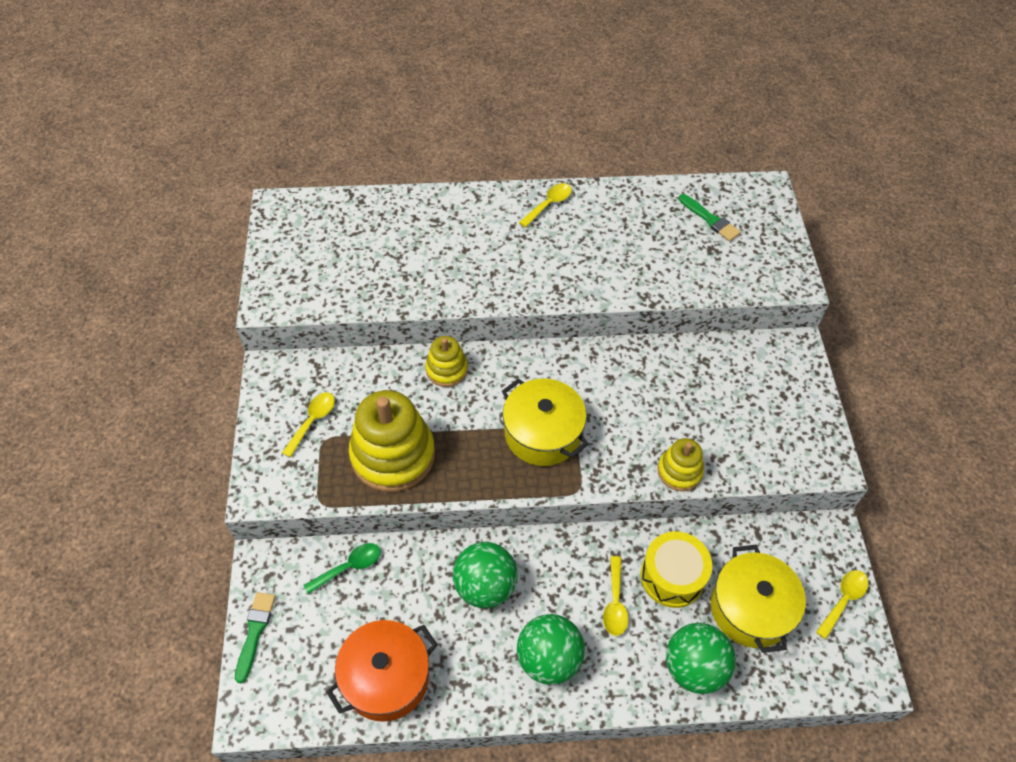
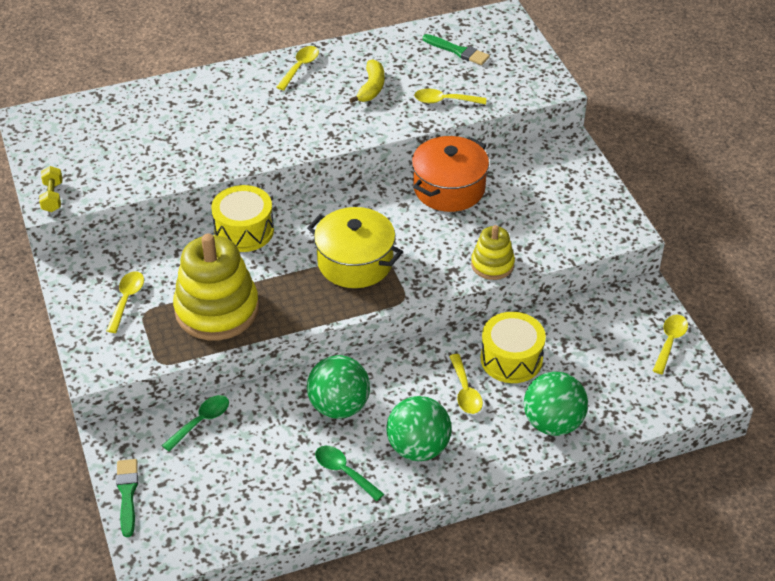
camera: 15 degrees left, 10 degrees down
(271, 298) = (52, 197): none -> yellow dumbbell
(386, 678) = (270, 499): orange pot -> orange pot (449, 188)
(446, 369) = (244, 231): yellow stacking toy -> yellow drum
(467, 666) = (344, 472): none -> green spoon
(611, 243) = (371, 88): none -> yellow banana
(680, 275) = (444, 101): none -> yellow spoon
(750, 609) = (589, 367): yellow pot -> none

